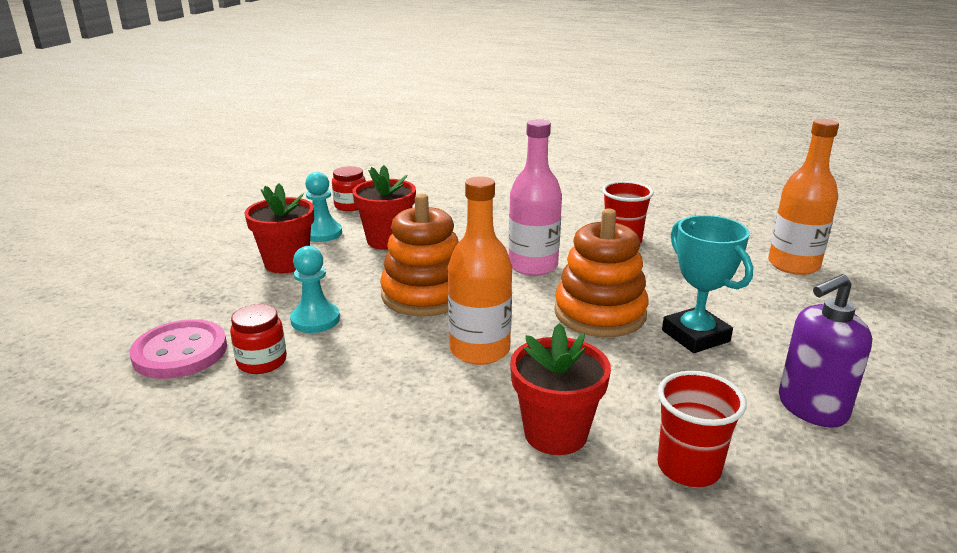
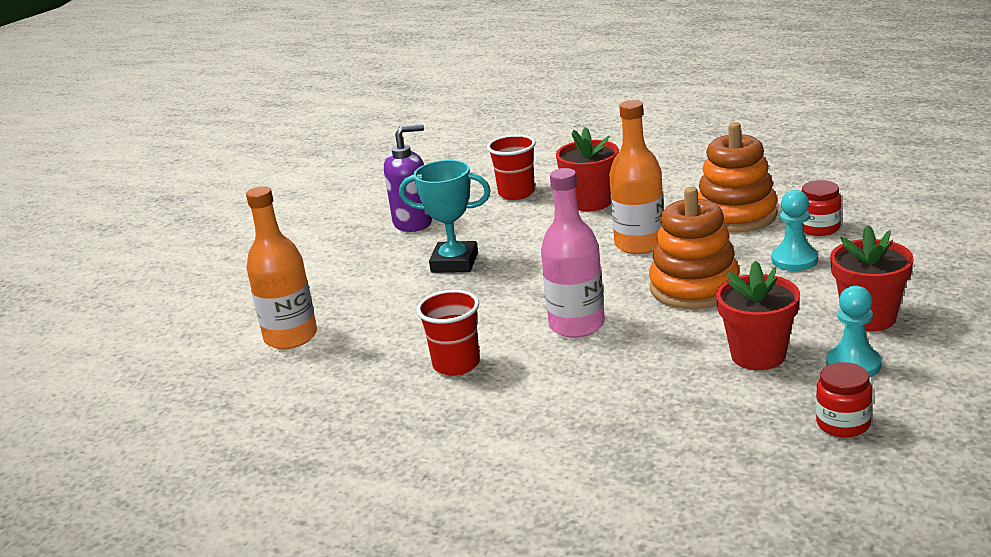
camera: 170 degrees left, 0 degrees up
(180, 352) = (896, 231): pink button -> none
(600, 313) = (526, 277): orange stacking toy -> orange stacking toy (736, 215)
(695, 336) = (454, 263): turquoise trophy -> turquoise trophy turned 60 degrees counterclockwise

